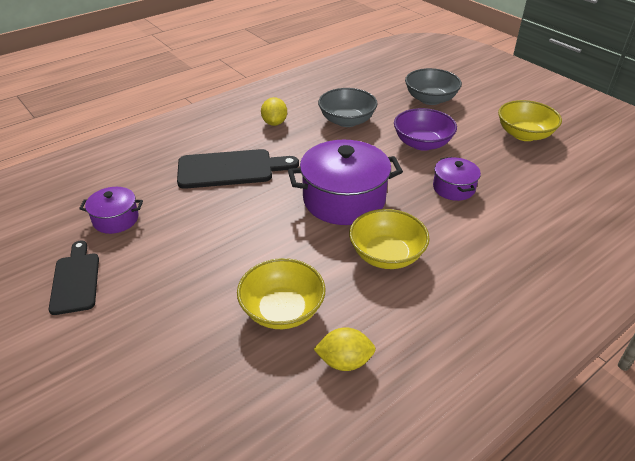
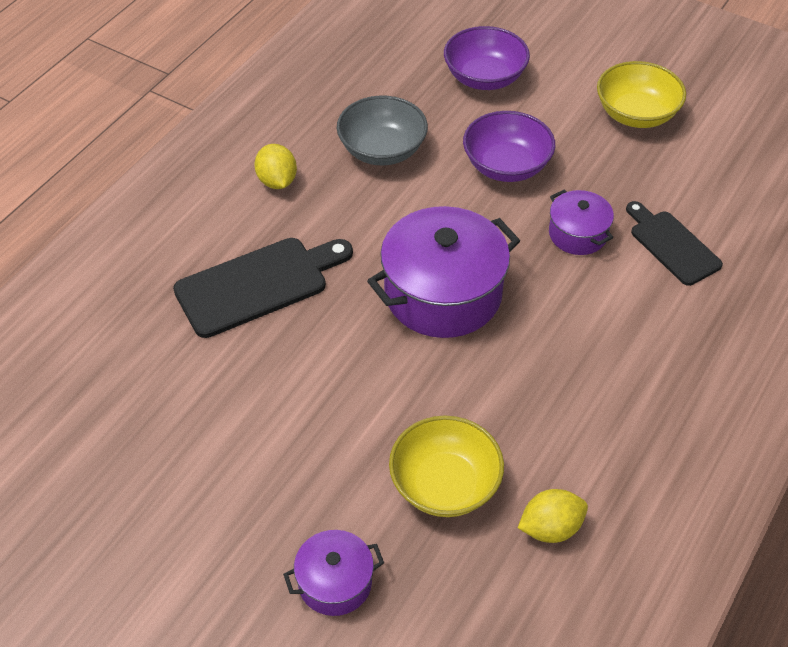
camera: 20 degrees left, 10 degrees up
(75, 280) = (149, 528): black cutting board -> black cutting board (672, 245)
(116, 219) = (142, 417): purple pot -> purple pot (335, 582)
(386, 255) = (536, 365): yellow bowl -> none
(430, 99) = (484, 77): grey bowl -> purple bowl

